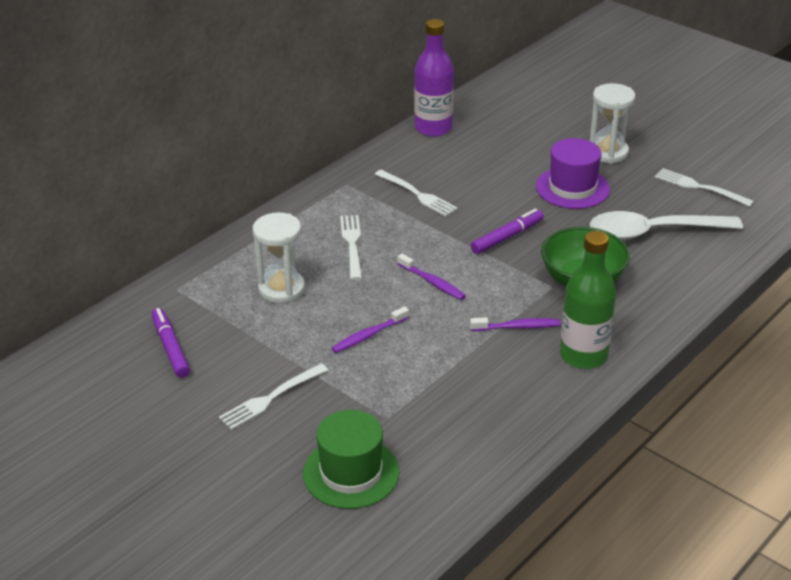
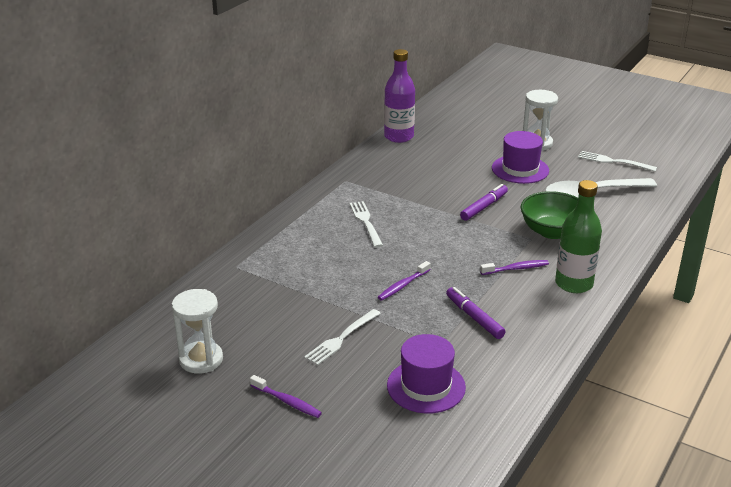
camera: 10 degrees left, 5 degrees down
(170, 348) = (246, 310): purple marker -> purple marker (474, 317)
(281, 289) = (321, 259): white hourglass -> white hourglass (201, 359)
(351, 473) = (426, 386): green hat -> purple hat
(418, 194) = (404, 183): white fork -> none
(432, 282) = (439, 243): purple toothbrush -> purple toothbrush (287, 401)

